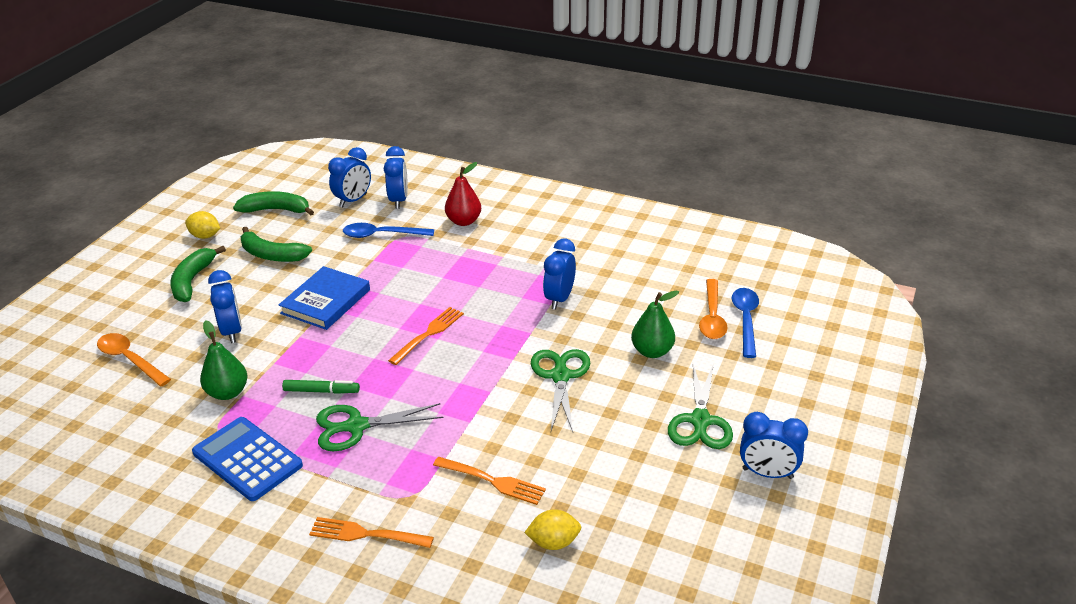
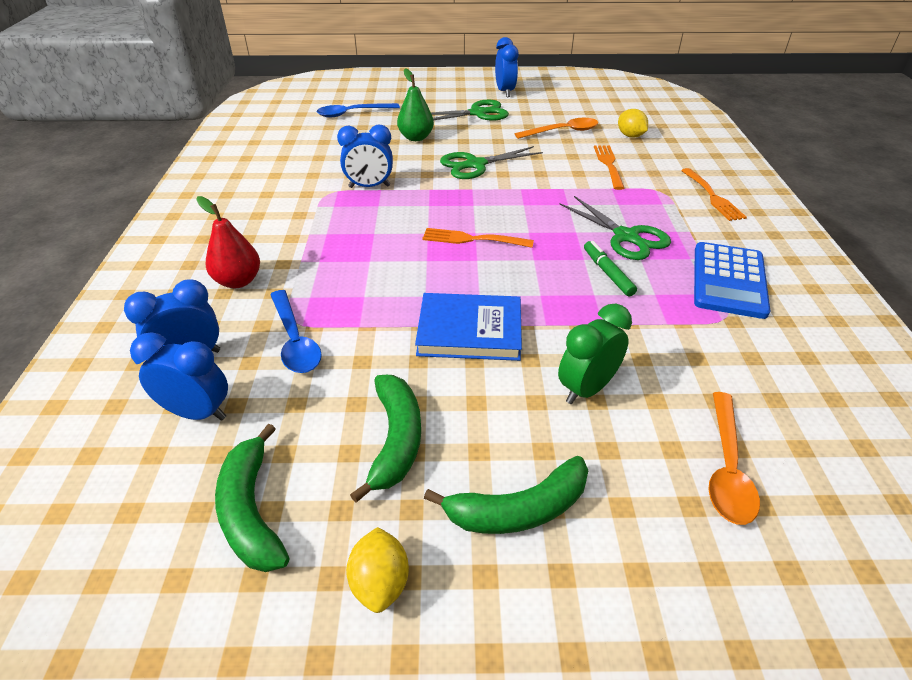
camera: 115 degrees left, 5 degrees up
(228, 392) = (676, 336): green pear -> none
(232, 331) = (587, 389): blue clock -> green clock
(712, 317) = (356, 124): orange spoon -> orange spoon (562, 132)

